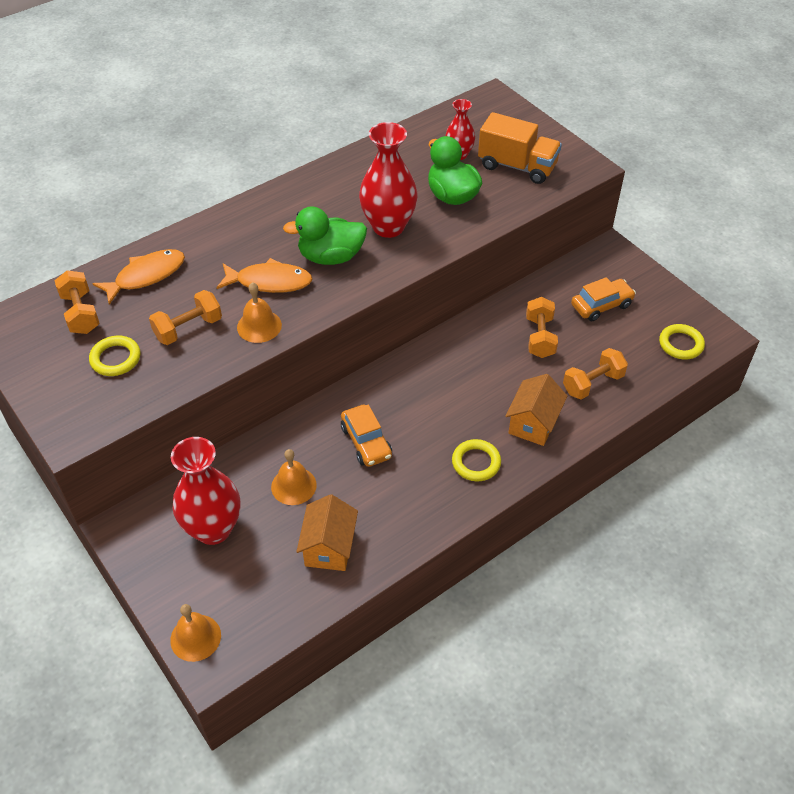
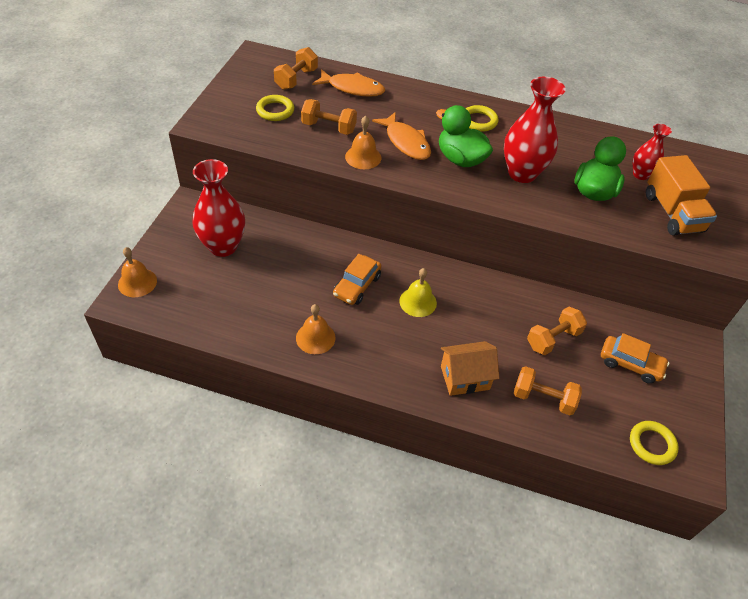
camera: 50 degrees right, 0 degrees up
(293, 486) = (288, 267): orange bell -> orange bell (315, 337)
(329, 547) = (254, 312): orange house -> none
(424, 406) = (418, 302): none -> yellow bell
(476, 462) = (395, 359): yellow ring -> yellow ring (479, 121)

